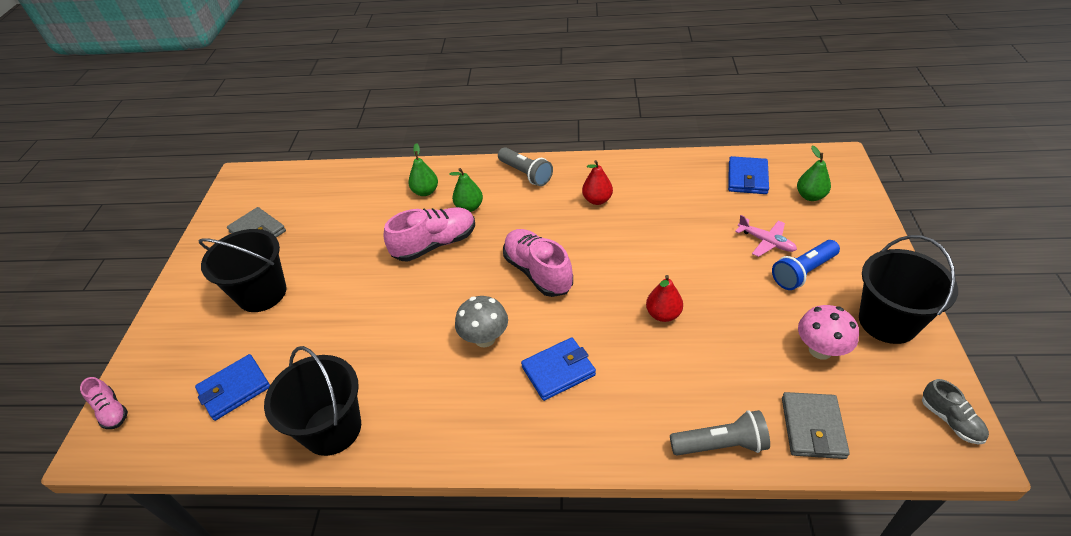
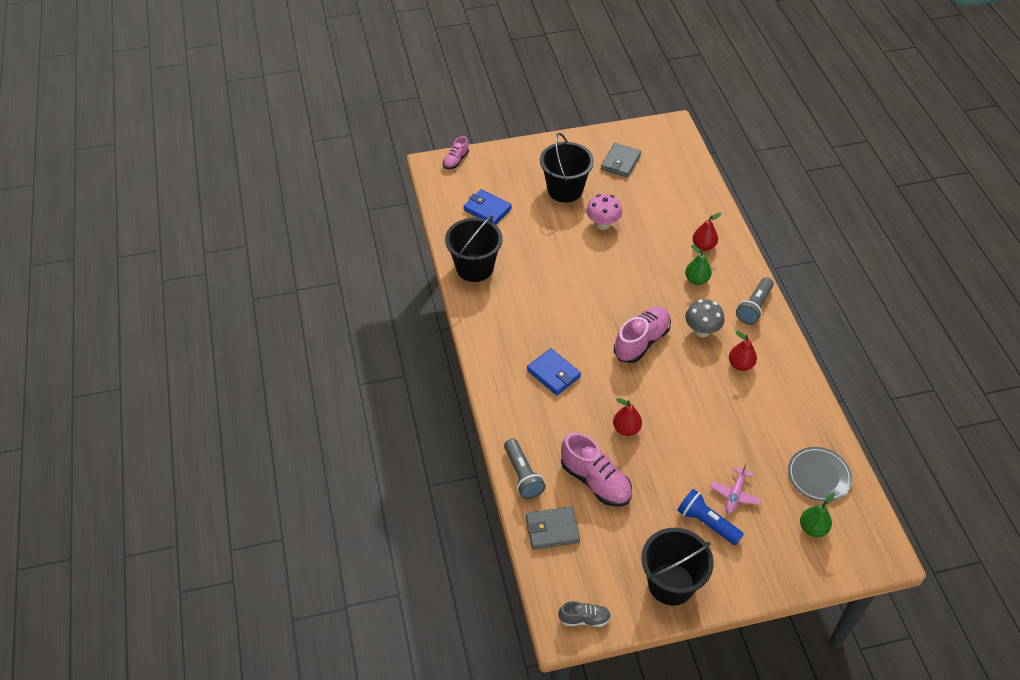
camera: 70 degrees right, 5 degrees up
(425, 191) = (703, 246): green pear -> red pear
(435, 244) = (647, 270): pink shoe -> pink shoe (595, 481)
(485, 338) = (567, 325): grey mushroom -> grey mushroom (702, 331)
(747, 178) = (819, 476): blue wallet -> grey plate
(820, 350) = (625, 535): pink mushroom -> pink mushroom (603, 224)
(950, 420) = (584, 619): grey shoe -> grey shoe turned 135 degrees counterclockwise

